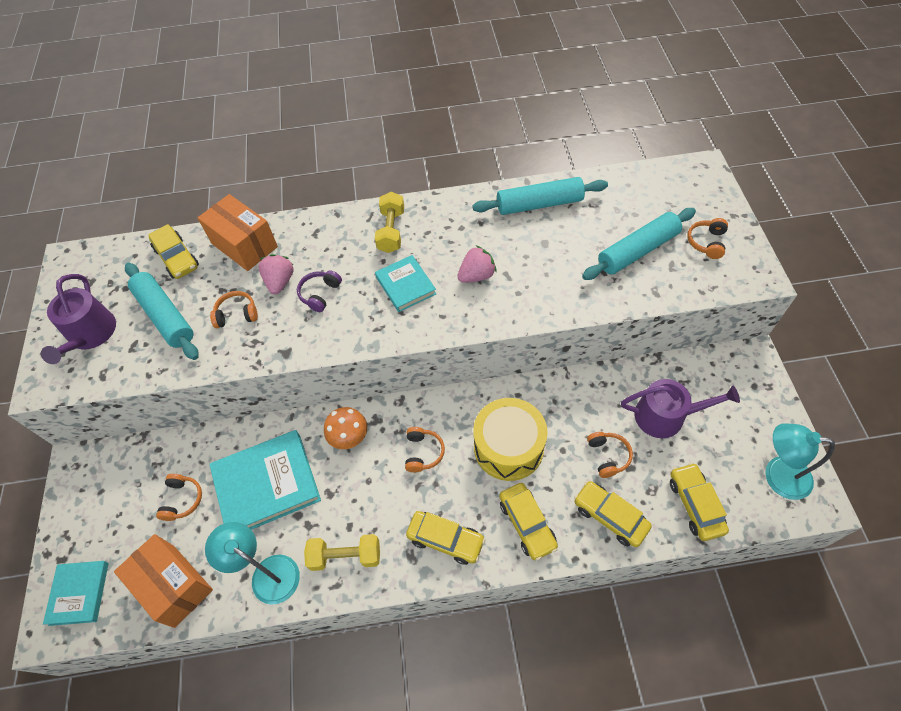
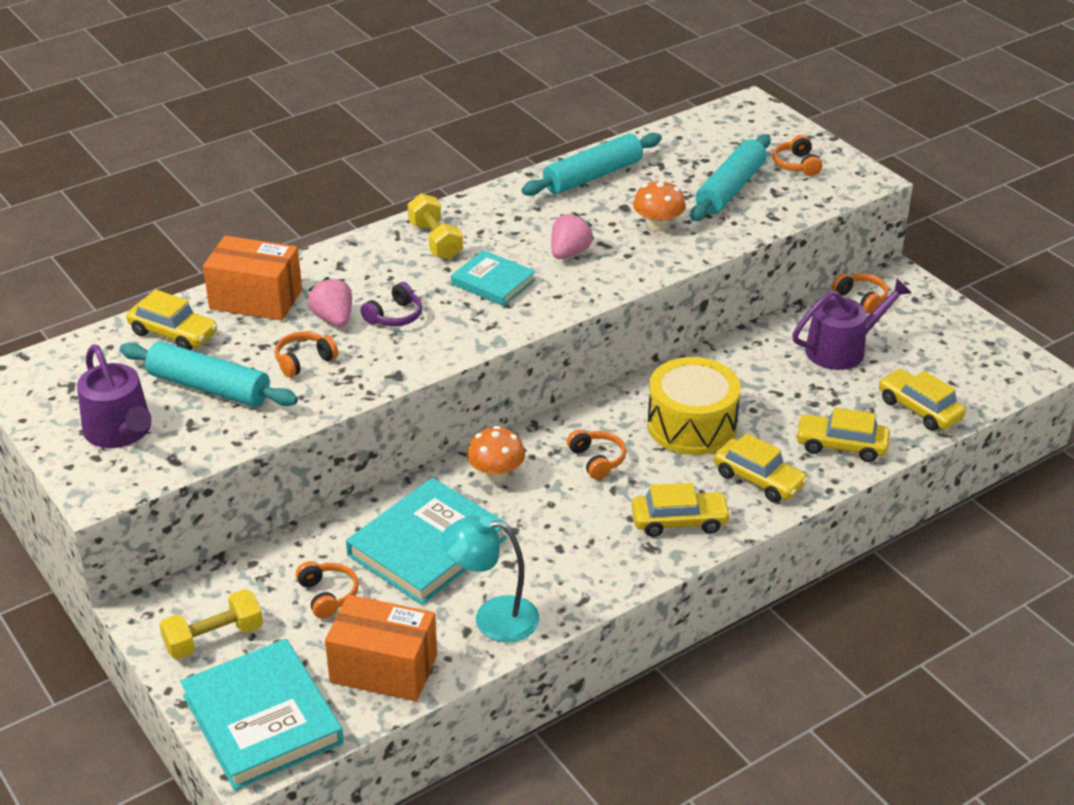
camera: 30 degrees left, 20 degrees down
(79, 593) = (263, 719): turquoise book -> turquoise book, size x1.72
(320, 294) = (394, 316): purple headphones -> purple headphones turned 135 degrees counterclockwise
(345, 556) = (575, 573): yellow dumbbell -> yellow dumbbell (214, 638)
(559, 270) = (658, 225): none -> orange mushroom
(608, 456) = (805, 399): orange headphones -> orange headphones (861, 299)
(777, 475) = (983, 362): turquoise lamp -> none

